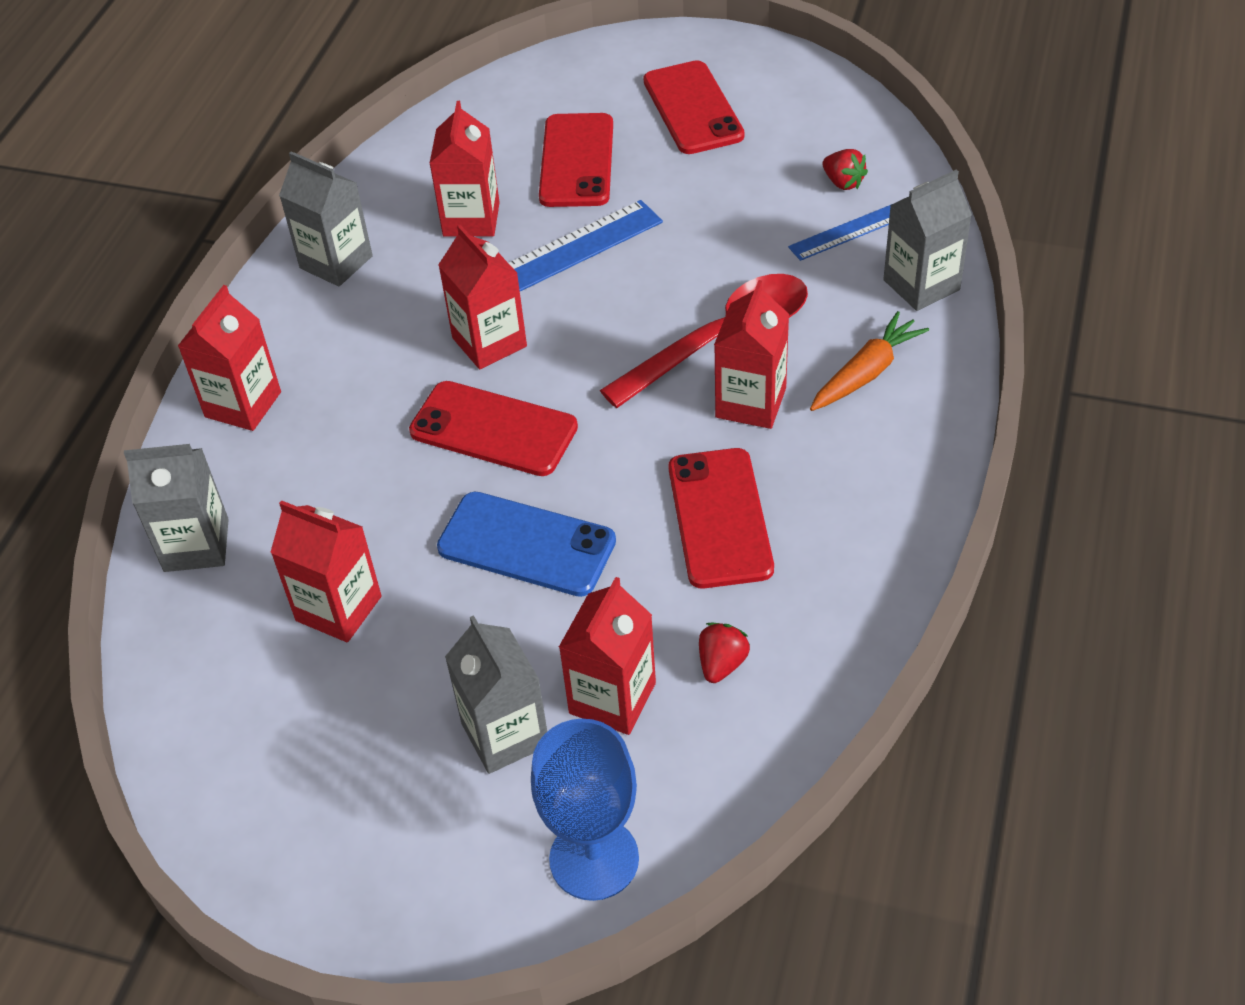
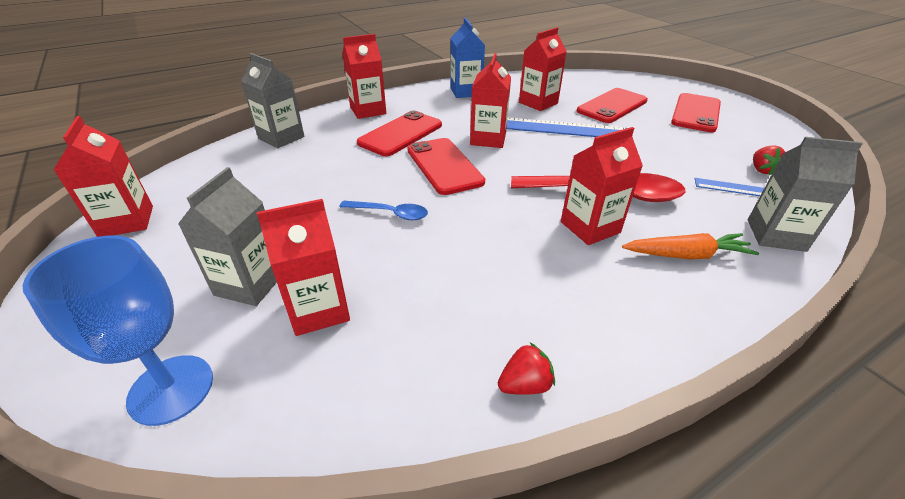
camera: 40 degrees right, 10 degrees down
(336, 262) = (466, 92): grey carton -> blue carton
(338, 608) = (284, 186): red carton -> red carton (126, 221)
(526, 545) = (390, 214): blue phone -> blue spoon
(720, 518) = (501, 266): red phone -> red phone (401, 134)
(722, 663) = (398, 341): red strawberry -> red strawberry (525, 384)

